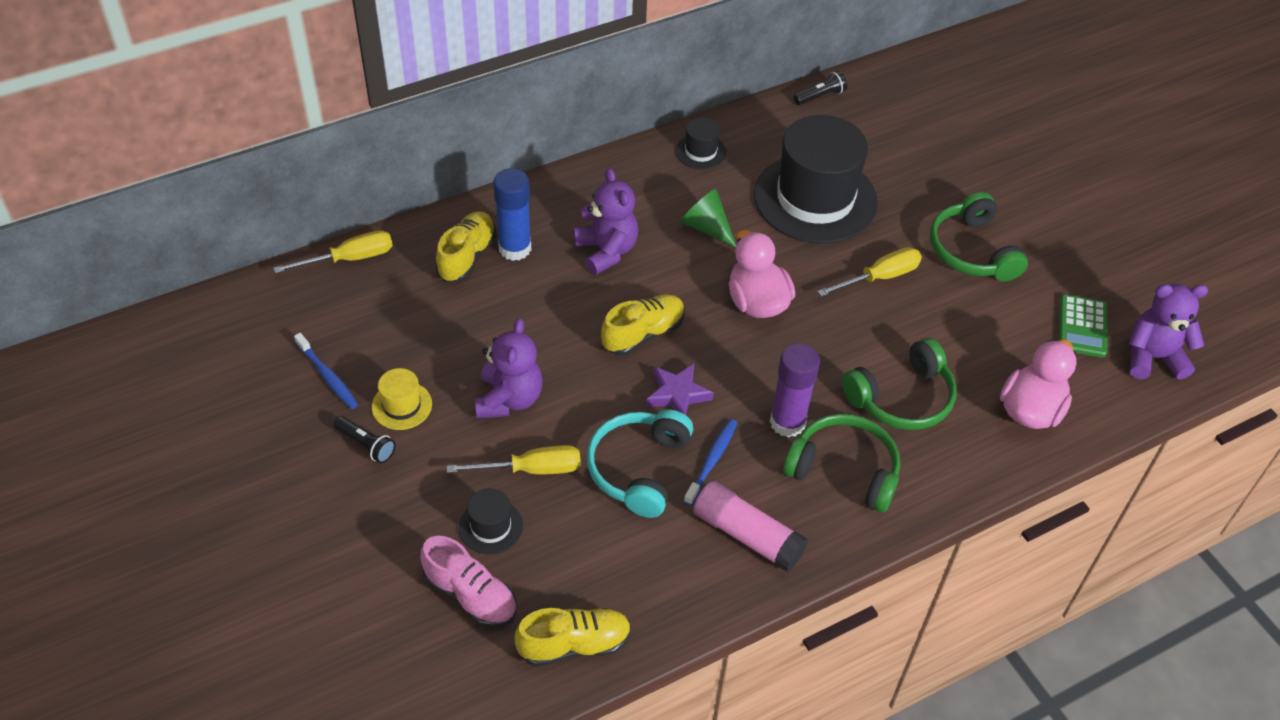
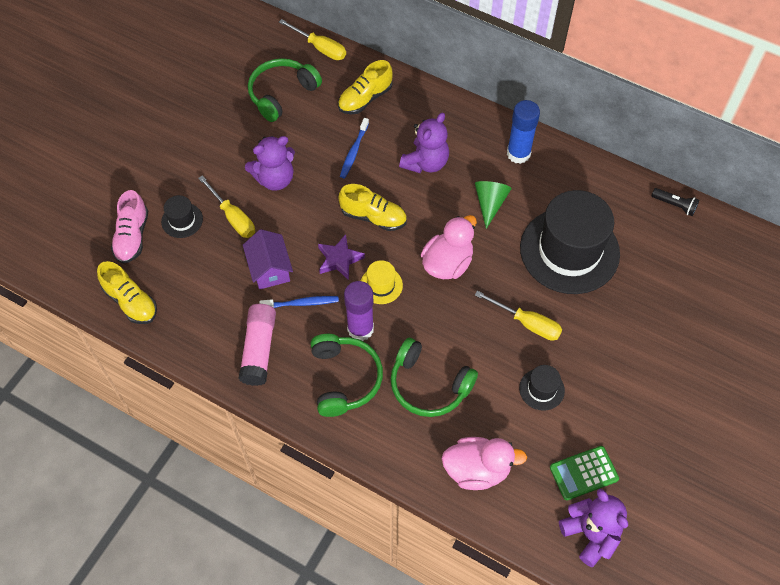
camera: 60 degrees right, 10 degrees up
(327, 376) = (231, 89): blue toothbrush -> blue toothbrush (354, 151)
(366, 445) = (197, 134): black flashlight -> none
(402, 405) = (235, 133): yellow hat -> yellow hat (381, 285)
(467, 257) = (365, 98): yellow shoe -> yellow shoe turned 150 degrees clockwise
(515, 248) = (390, 117): blue glue stick -> blue glue stick (518, 154)
(638, 468) = (270, 269): turquoise headphones -> purple house
(700, 151) = (556, 165): black hat -> black hat (541, 389)
(972, 251) = (600, 369): green headphones -> green headphones (282, 94)

